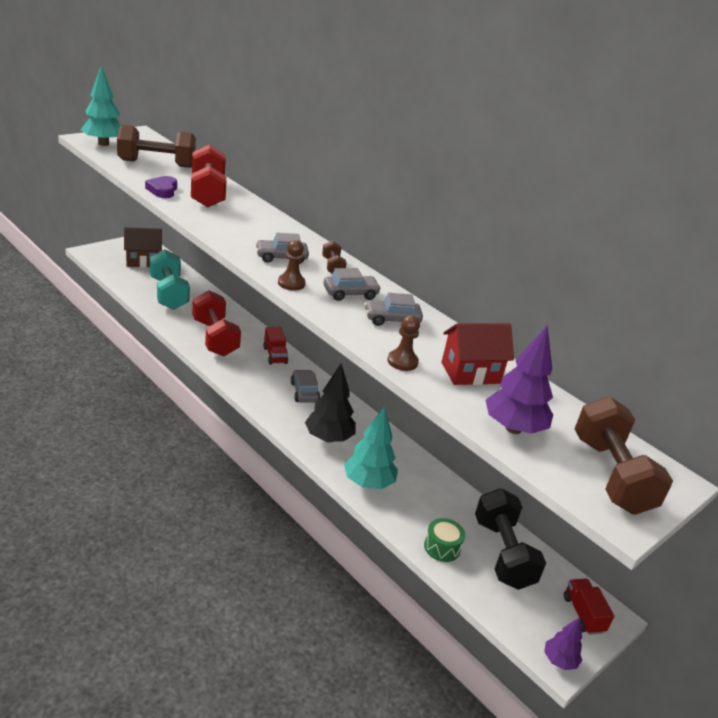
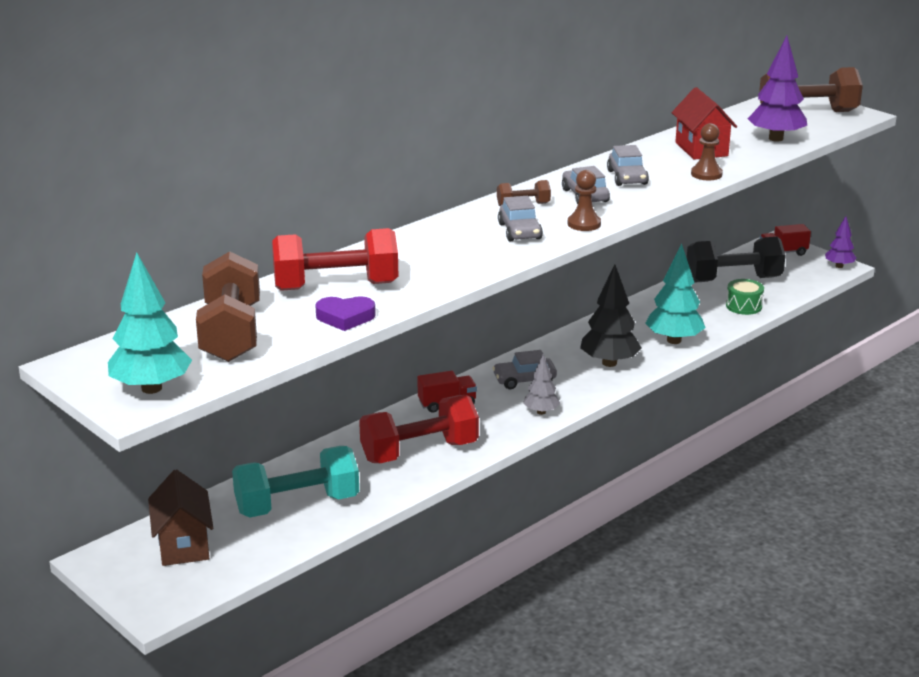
camera: 85 degrees left, 5 degrees down
(256, 392) = (541, 412): none -> grey tree

